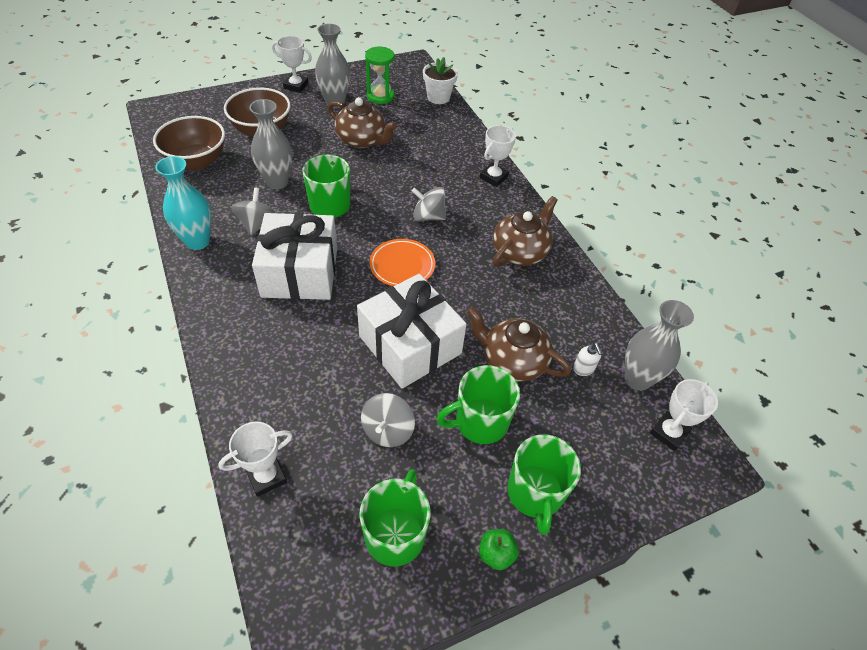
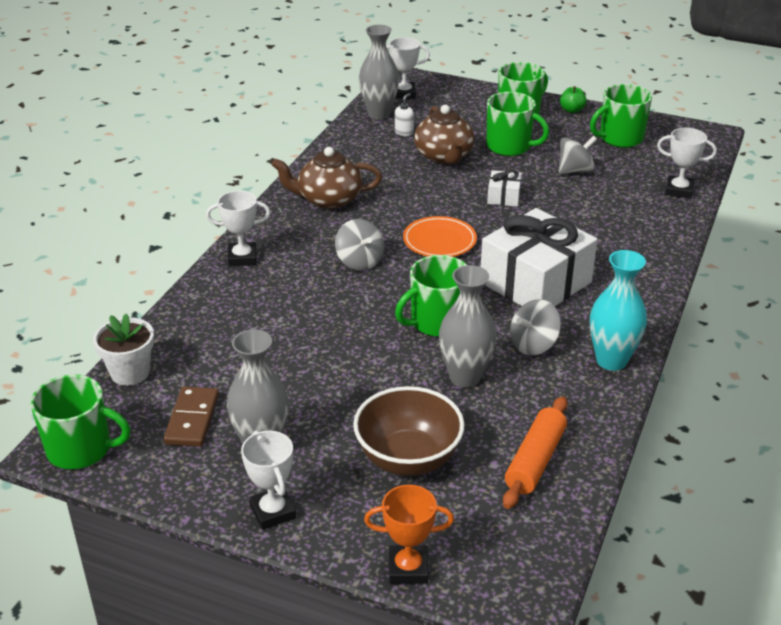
camera: 130 degrees left, 15 degrees down
(197, 161) = (535, 461): brown bowl -> orange rolling pin
(216, 96) = (408, 568): none -> orange trophy
(362, 140) = (306, 372): brown teapot -> none
(380, 96) = (192, 419): green hourglass -> brown domino
(404, 66) = (81, 449): none -> green mug
(410, 345) = (504, 197): white gift -> white gift, size x0.43

